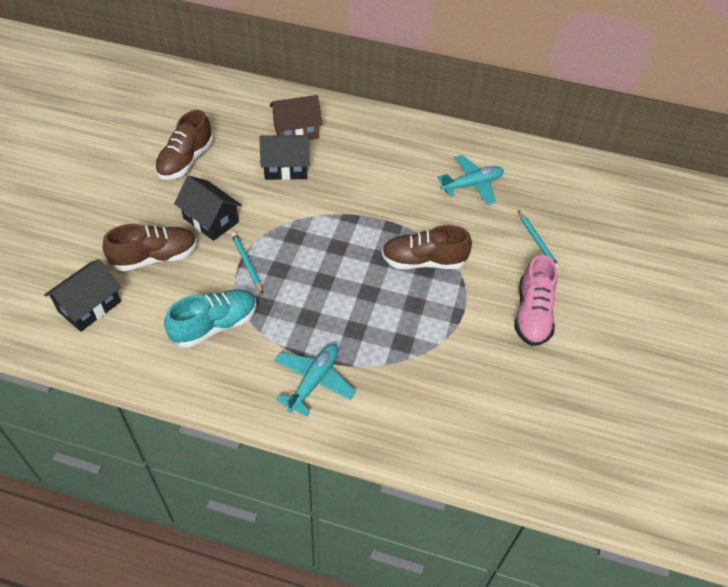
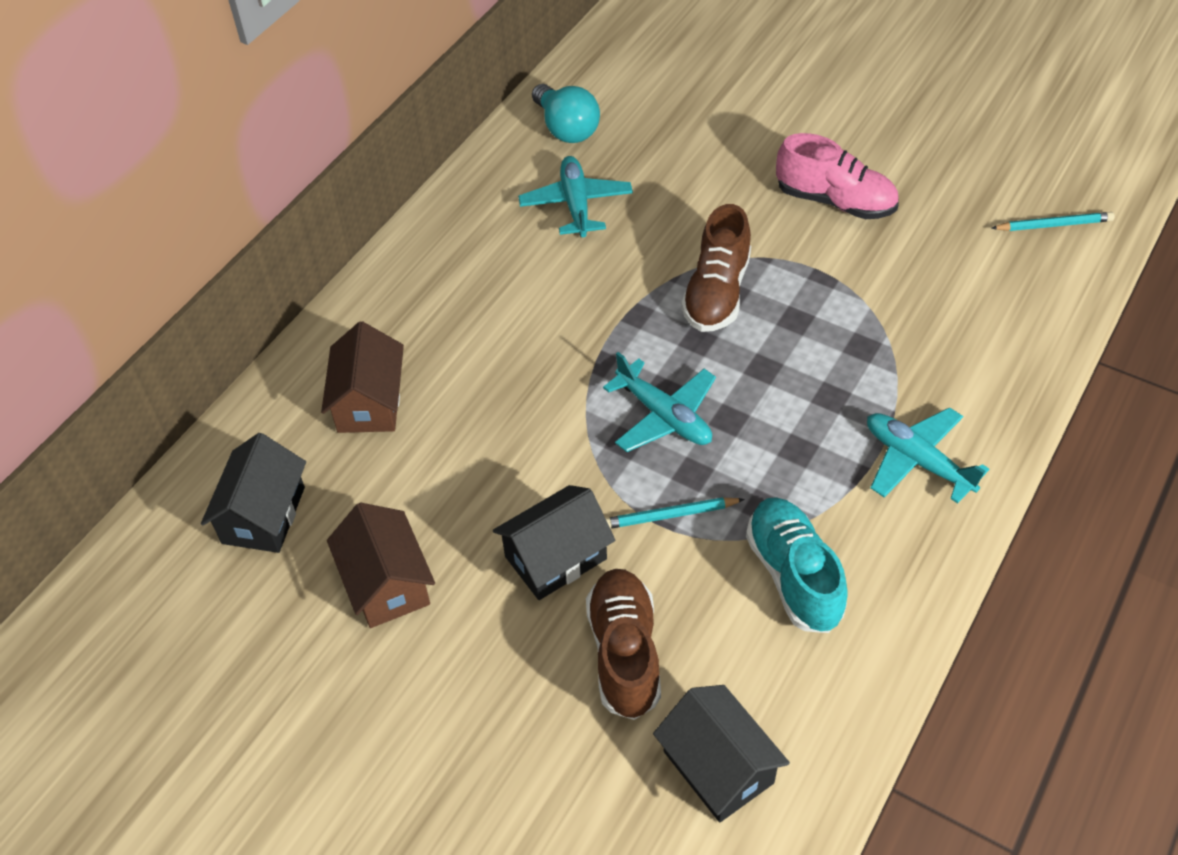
camera: 70 degrees left, 0 degrees up
(185, 161) = (387, 583): brown shoe -> brown house
(286, 168) = (460, 431): black house -> black house (263, 515)
(318, 250) = (664, 416): none -> turquoise plane
(536, 169) = (566, 128): none -> turquoise light bulb
(537, 242) = (708, 163): turquoise pencil -> turquoise pencil (1054, 225)

